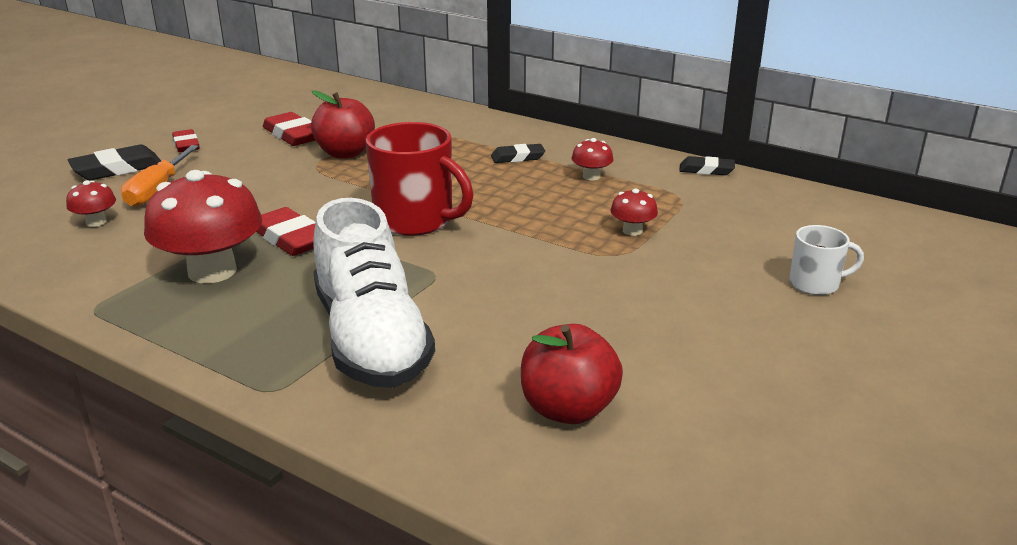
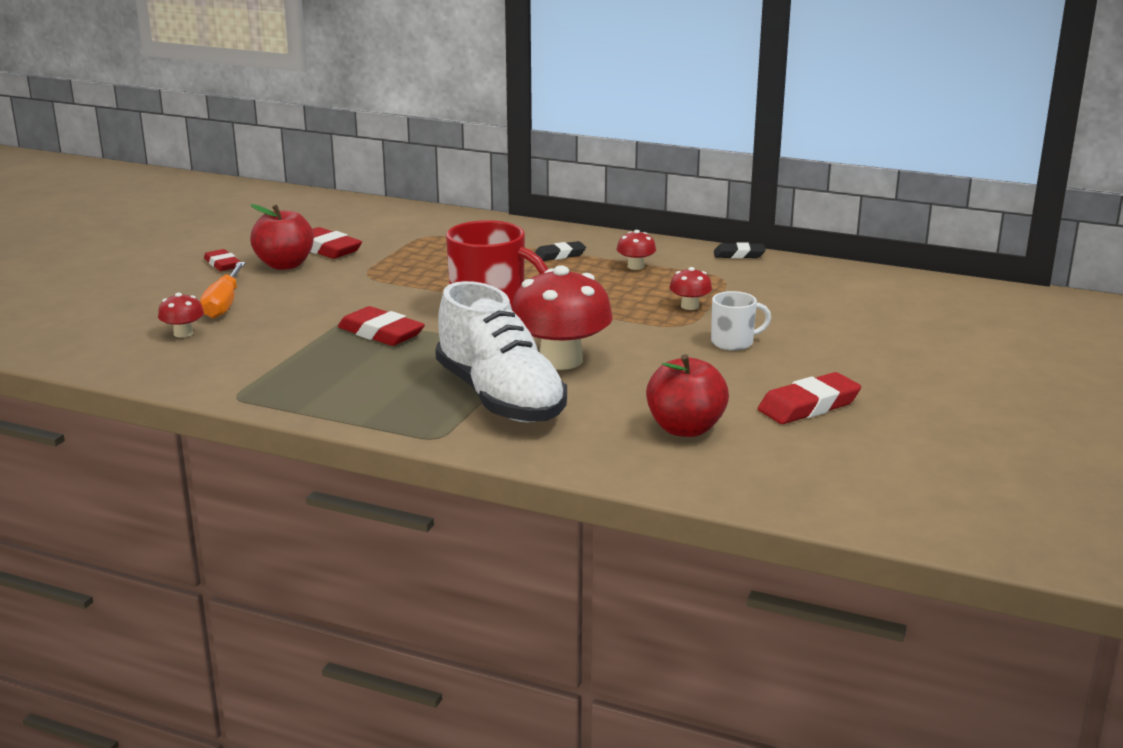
camera: 10 degrees left, 5 degrees down
(117, 169) = (168, 289): black eraser -> none
(212, 271) = (325, 362): red mushroom -> red mushroom (561, 360)
(345, 153) = (389, 262): red apple -> red apple (285, 265)
(732, 388) = (809, 406): none -> red eraser
(815, 284) = (857, 333): white mug -> white mug (733, 343)

